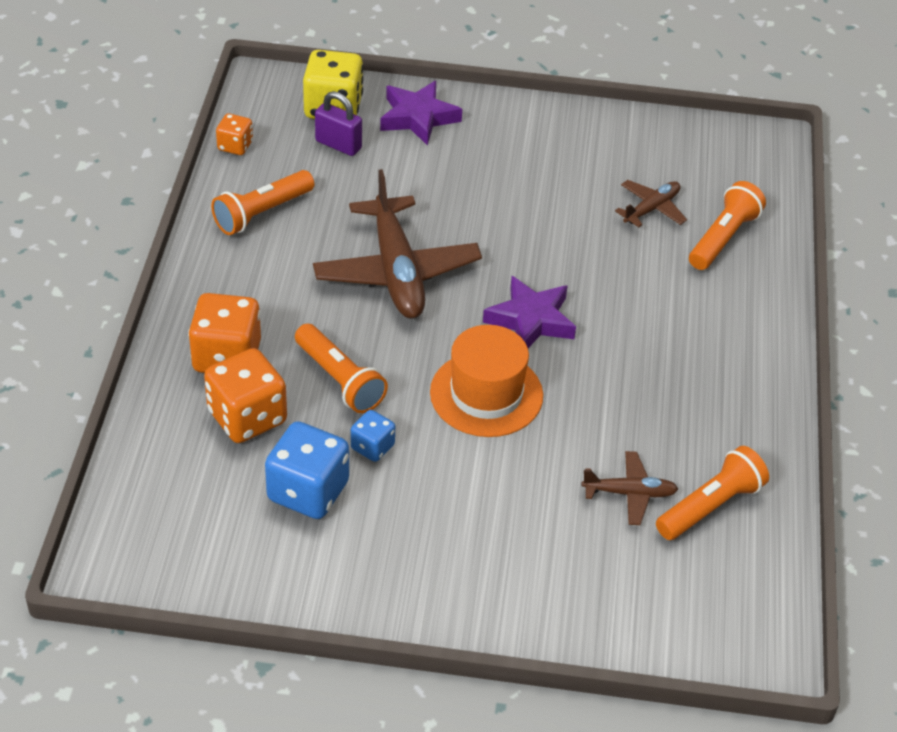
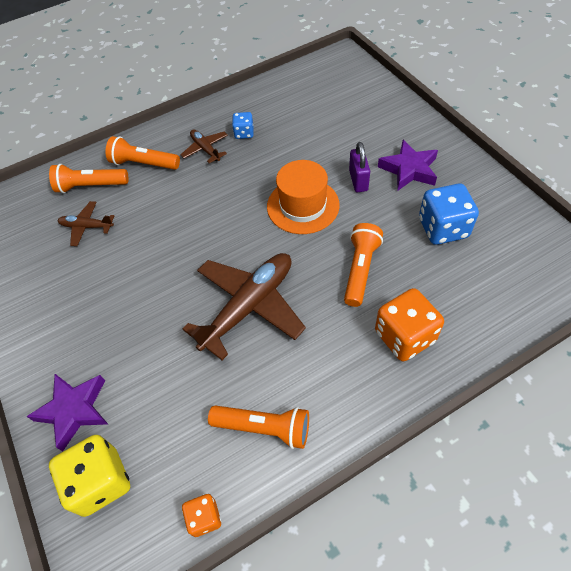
camera: 120 degrees left, 10 degrees up
(247, 417) = (432, 290): orange dice -> none
(338, 145) = (146, 439): purple padlock -> purple padlock (358, 180)
(372, 447) = (387, 224): blue dice -> blue dice (244, 133)
(531, 320) = (230, 222): purple star -> purple star (409, 169)
(629, 493) = (308, 126): brown plane -> brown plane (205, 149)
(710, 506) = (287, 102): orange flashlight -> orange flashlight (144, 164)

